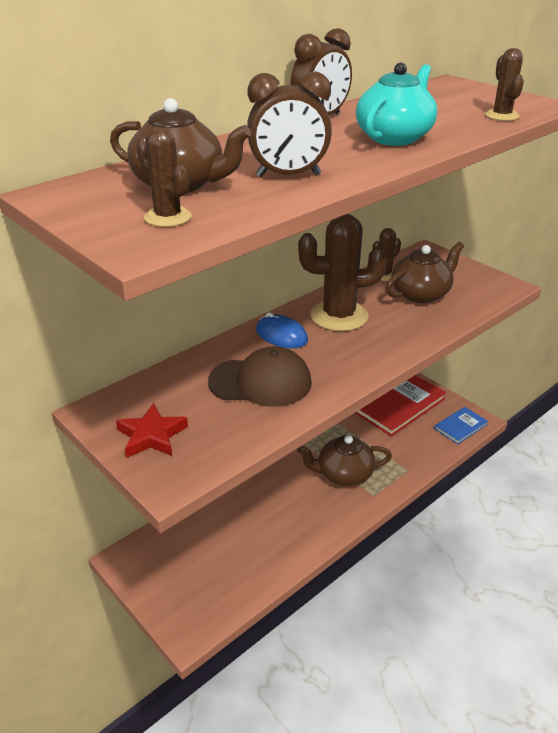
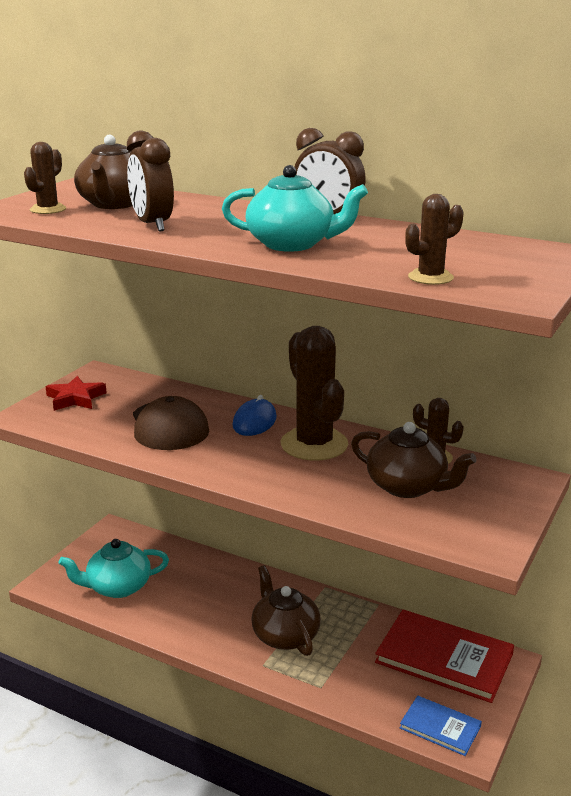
camera: 70 degrees right, 10 degrees down
(226, 571) = (117, 587): none -> turquoise teapot

